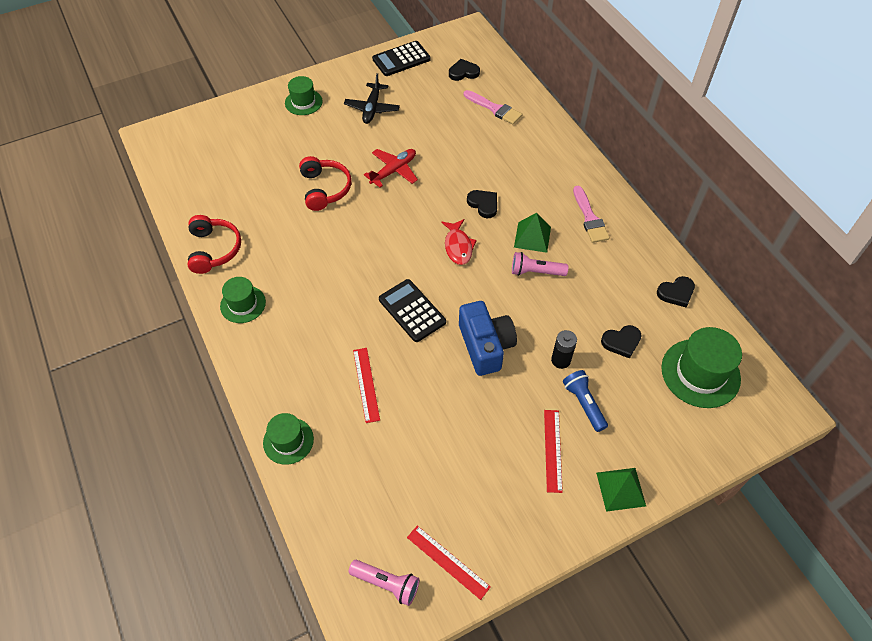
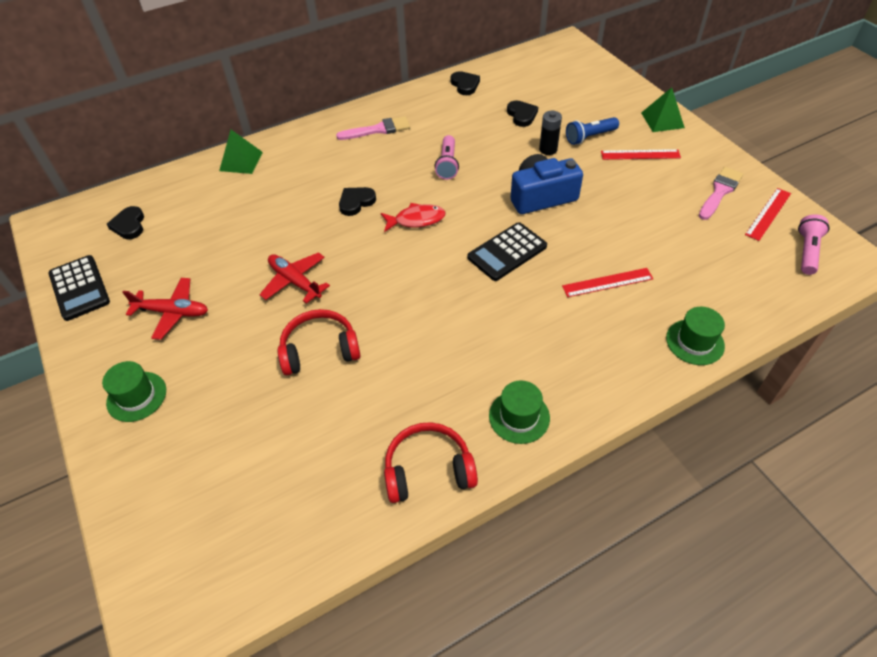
camera: 90 degrees left, 5 degrees down
(372, 108) = (173, 312): black plane -> red plane
(494, 108) = (204, 197): pink brush -> pink brush (720, 192)
(532, 237) = (402, 167): green pyramid -> green pyramid (241, 161)
(700, 373) = (544, 77): green hat -> none

